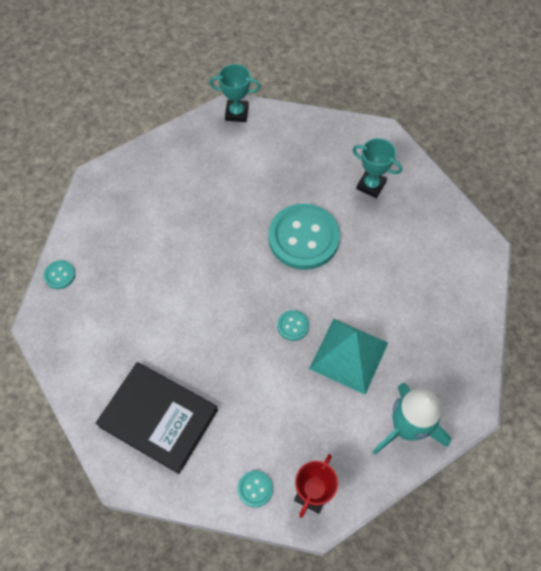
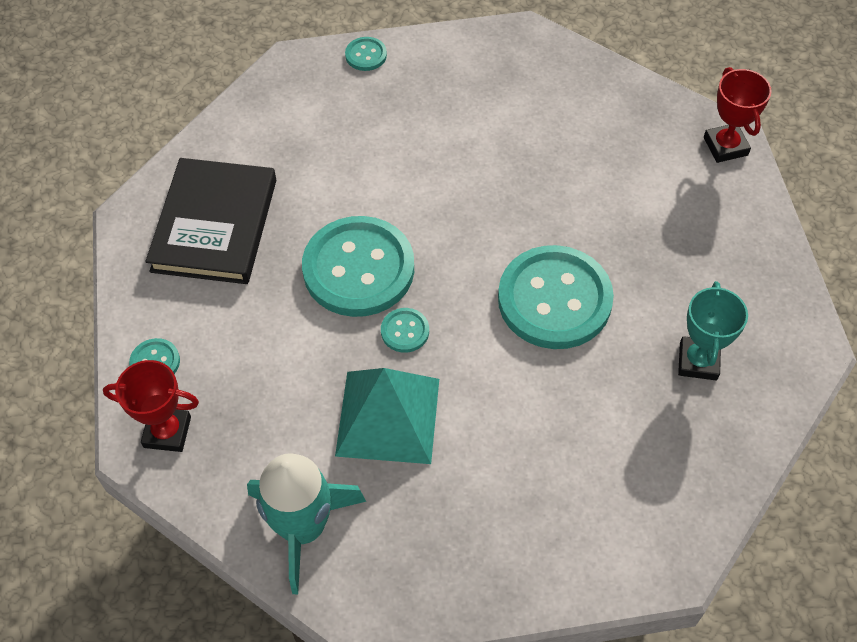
camera: 70 degrees right, 5 degrees down
(235, 337) = (358, 269): none -> turquoise button
(236, 113) = (725, 146): turquoise trophy -> red trophy

